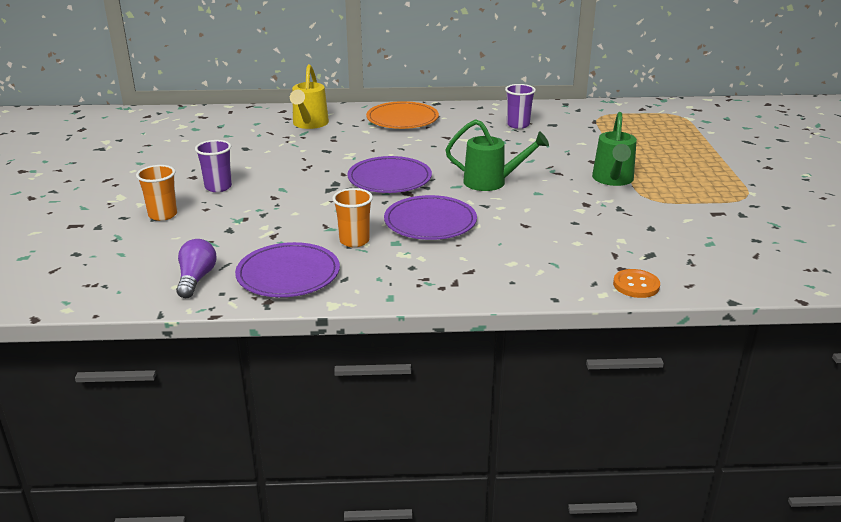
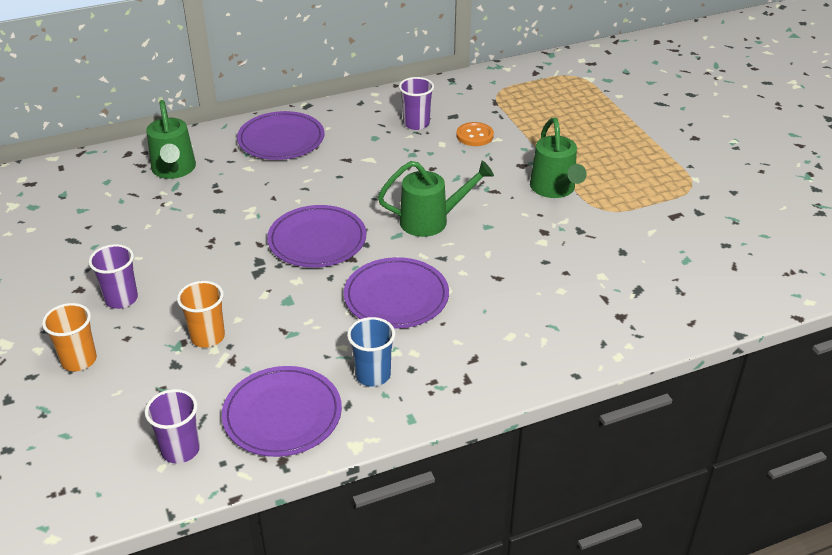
camera: 20 degrees left, 10 degrees up
(196, 279) = (180, 450): purple light bulb -> purple cup
(309, 124) = (174, 170): yellow watering can -> green watering can
(354, 241) = (328, 345): orange cup -> orange cup (207, 337)
(377, 265) = (372, 375): none -> blue cup
(402, 119) = (281, 139): orange plate -> purple plate
(636, 285) = (643, 335): orange button -> orange button (474, 135)

